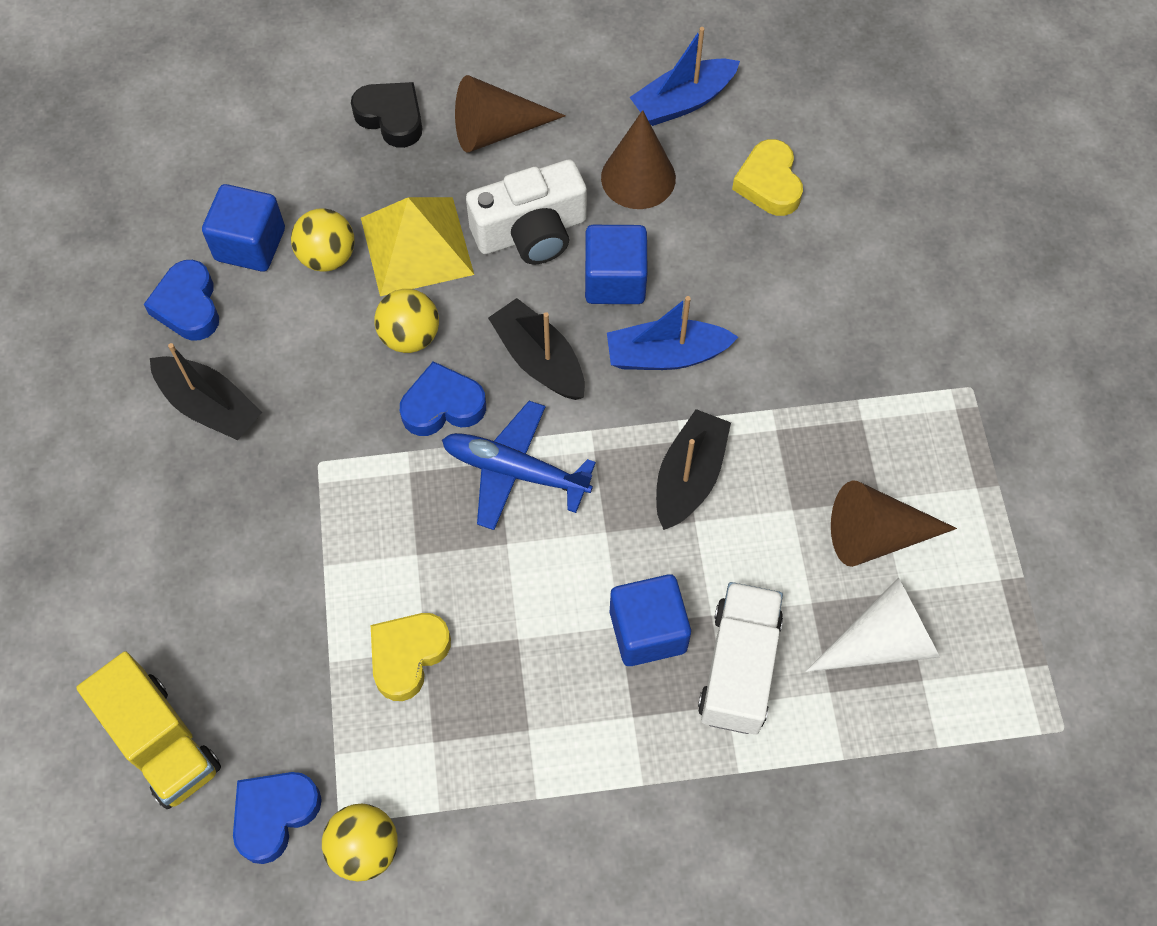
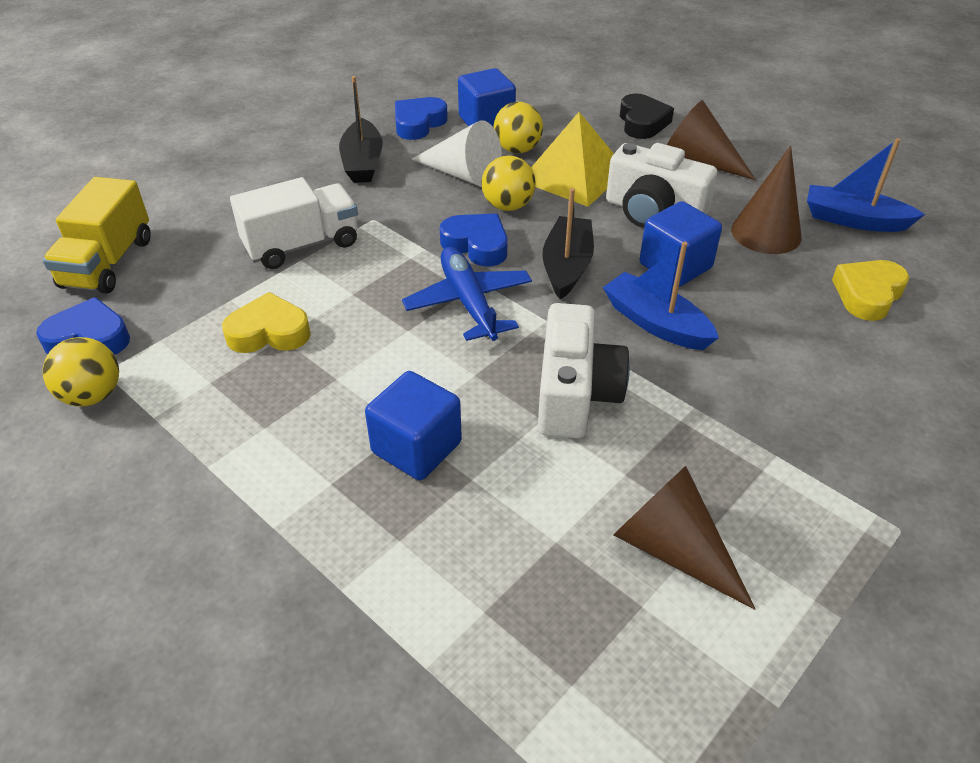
camera: 50 degrees right, 20 degrees down
(689, 477) = (575, 393): black boat -> white camera
(739, 668) = (441, 527): white truck -> white truck (302, 245)
(881, 641) = (575, 621): white cone -> white cone (463, 175)

